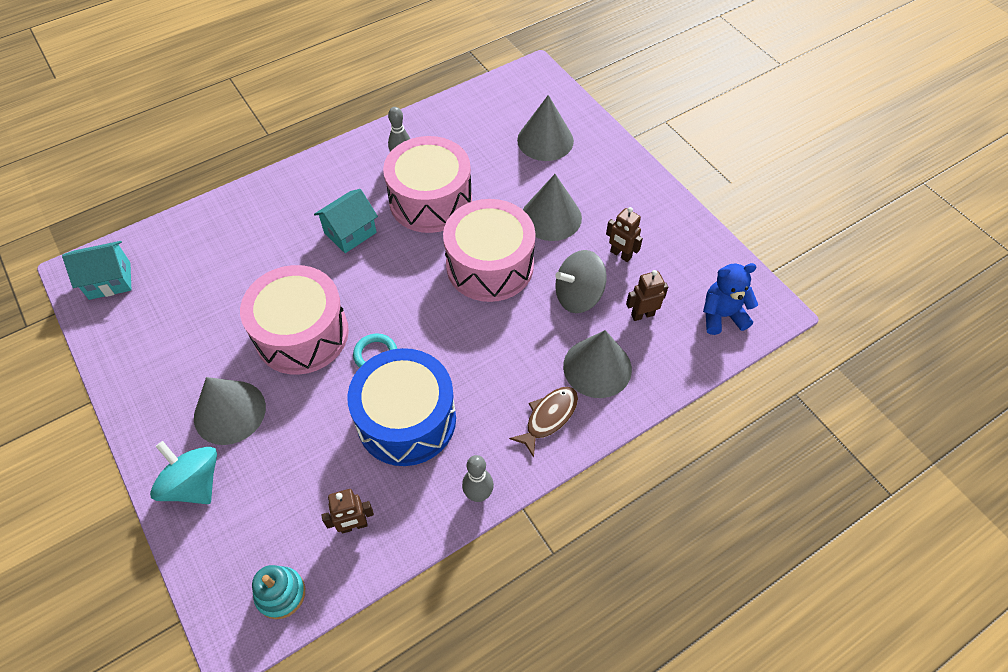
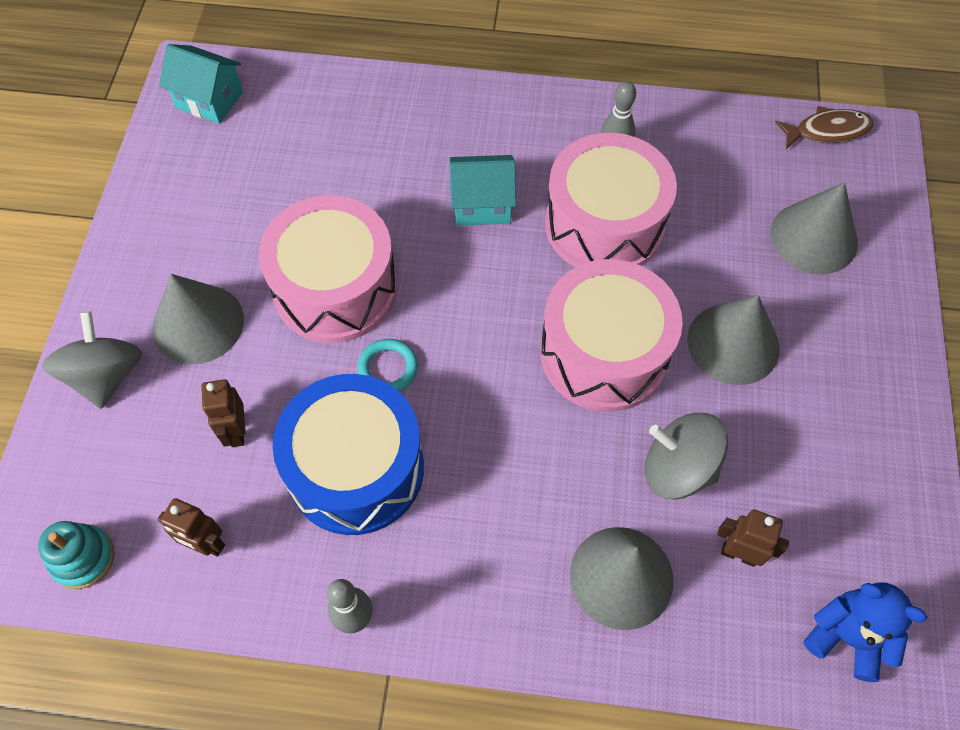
camera: 40 degrees right, 5 degrees up
(194, 484) = (106, 375): turquoise spinning top -> grey spinning top
(549, 418) = (509, 593): brown fish -> brown fish (827, 131)
(620, 254) = (780, 455): brown robot -> brown robot (236, 431)

